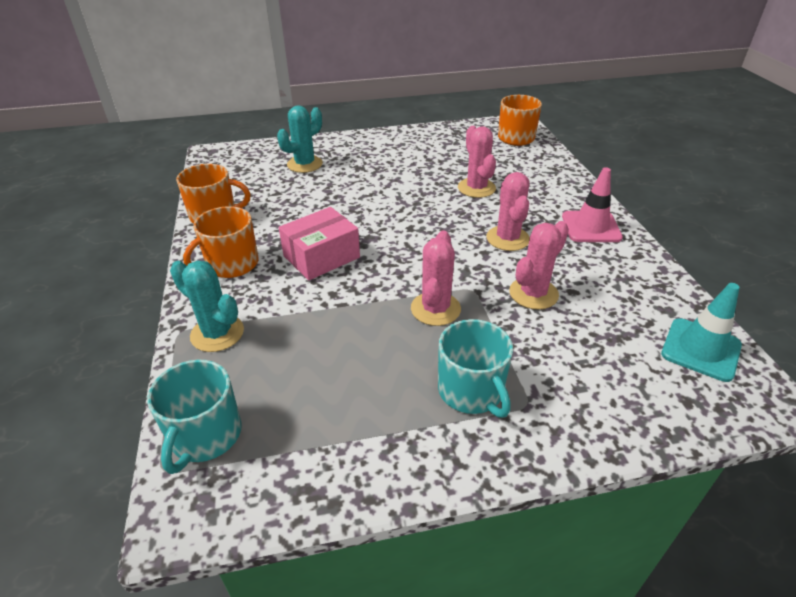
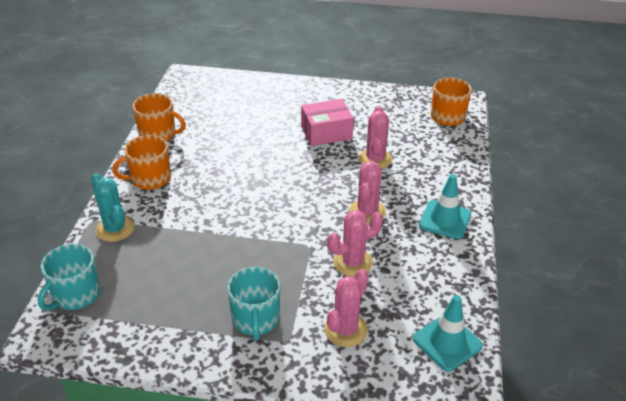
camera: 20 degrees right, 0 degrees up
(304, 164) = (250, 103): turquoise cactus -> none
(321, 257) = (215, 189): pink box -> pink box (326, 132)
(435, 309) = (271, 253): pink cactus -> pink cactus (345, 330)
(591, 227) = (445, 220): pink traffic cone -> turquoise traffic cone

